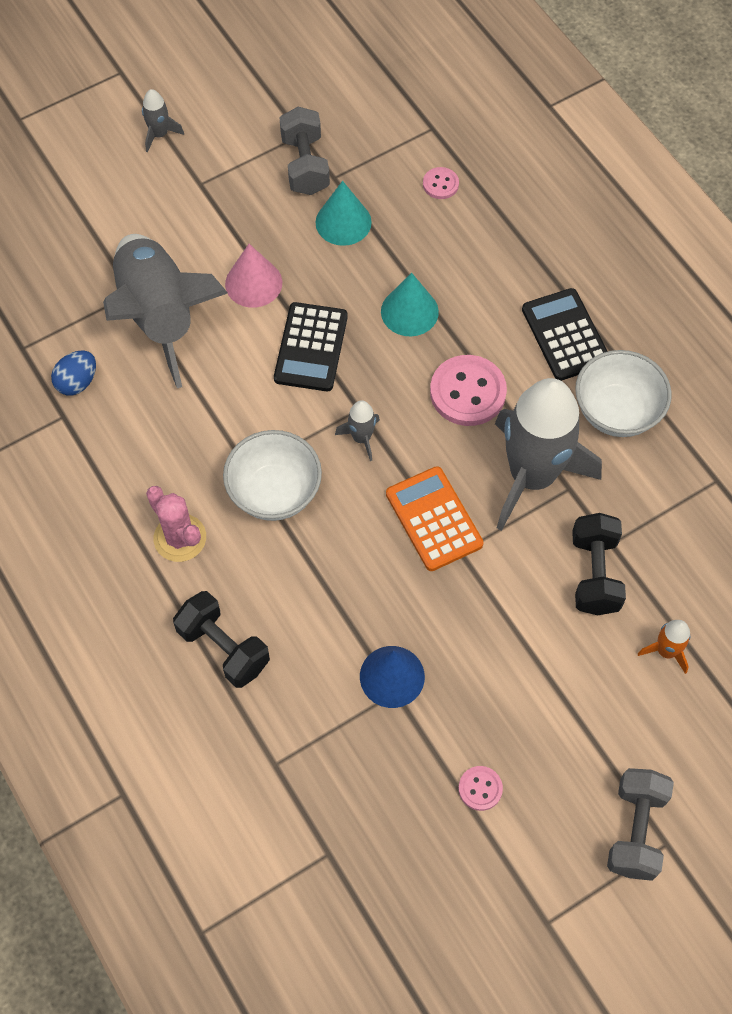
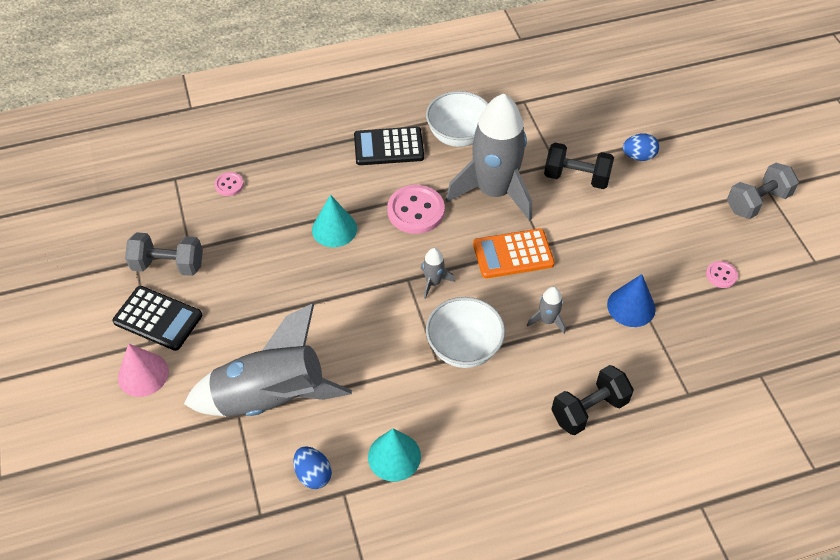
camera: 75 degrees left, 10 degrees down
(159, 134) = (81, 363): grey rocket -> grey rocket (547, 320)
(180, 538) = (486, 422): pink cactus -> none
(253, 283) = (266, 323): pink cone -> pink cone (143, 374)
(311, 347) = (342, 297): black calculator -> black calculator (158, 318)
(343, 222) = (235, 252): turquoise cone -> turquoise cone (394, 456)
(635, 830) = (757, 202): grey dumbbell -> grey dumbbell turned 60 degrees counterclockwise
(666, 651) = (638, 156): orange rocket -> blue egg

